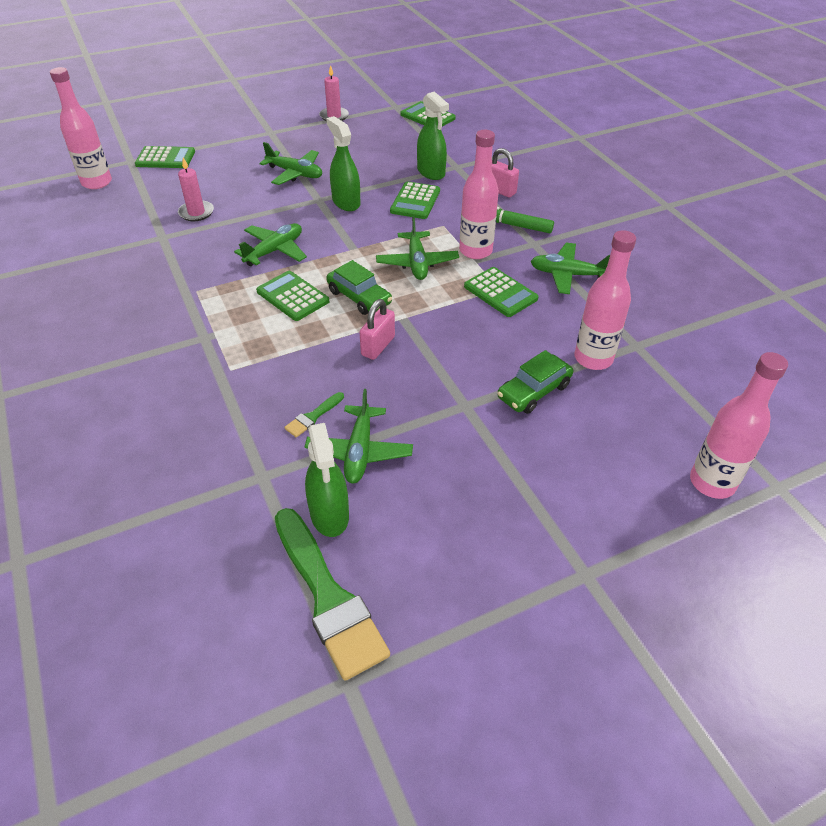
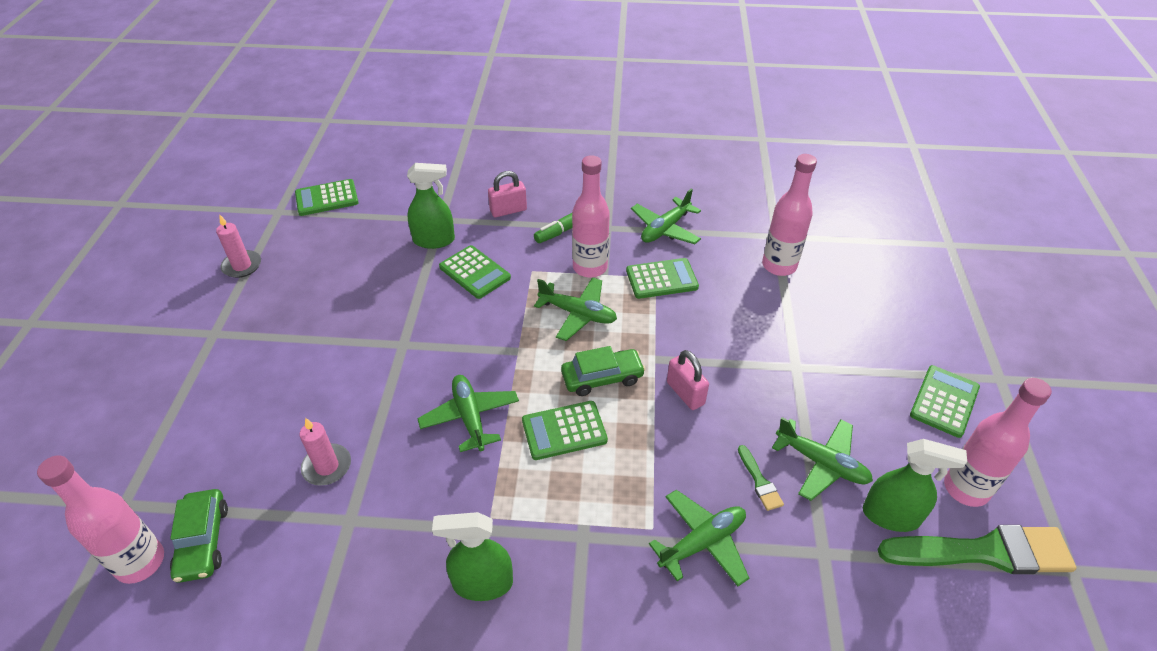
camera: 60 degrees left, 0 degrees up
(165, 158) = (160, 460): green calculator -> green calculator (944, 401)
(295, 173) = (330, 344): green plane -> green plane (702, 542)
(346, 202) = (429, 324): green spray bottle -> green spray bottle (482, 583)
(533, 391) = (799, 317): green car -> green car (203, 541)
(712, 482) = (935, 272): pink bottle -> pink bottle (966, 488)

